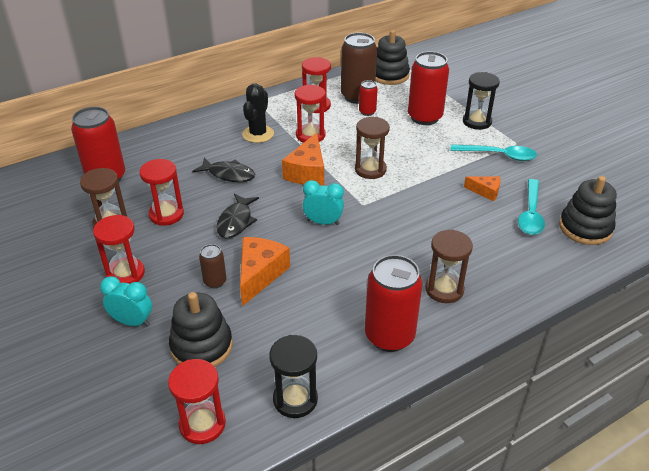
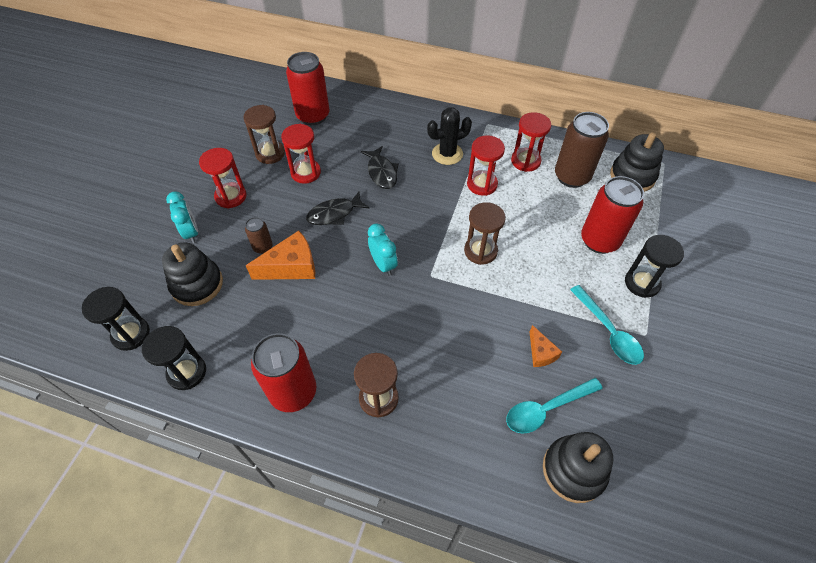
camera: 50 degrees right, 15 degrees up
(202, 424) = (131, 334): red hourglass -> black hourglass
(307, 172) = (434, 214): orange cheese -> none
(367, 112) = (557, 197): red can -> none

